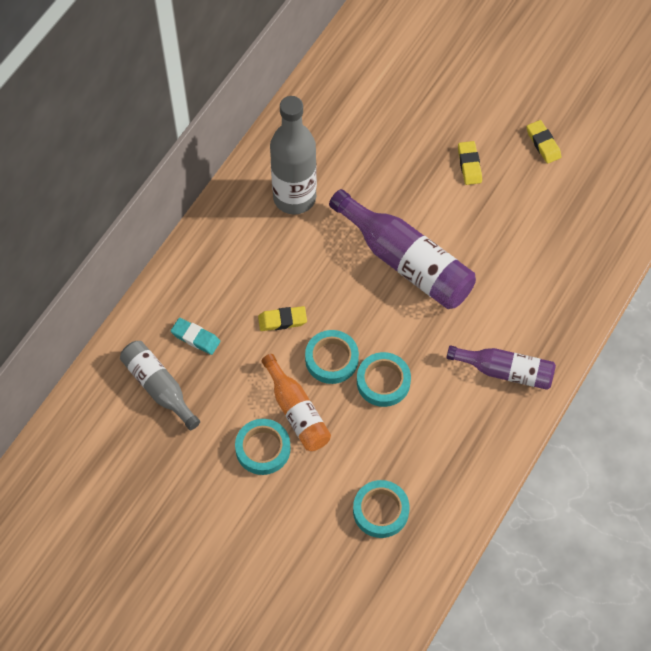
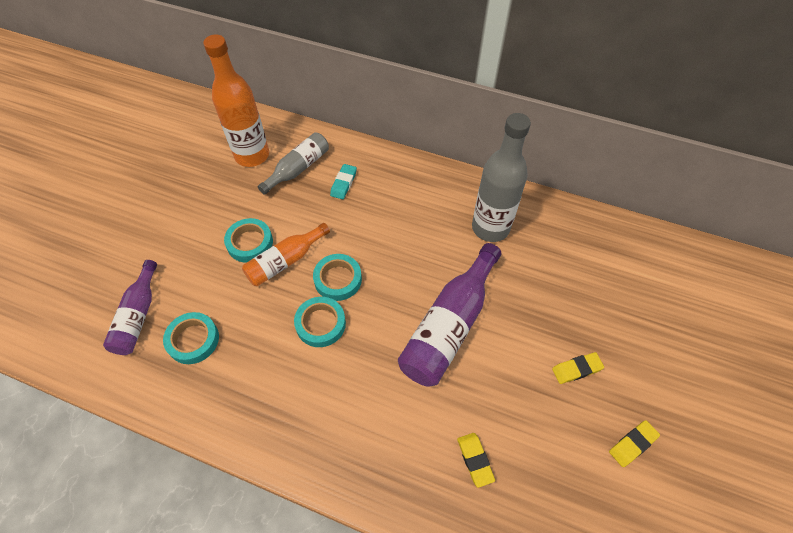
camera: 80 degrees right, 5 degrees down
(122, 441) = (252, 155): none -> orange bottle
(282, 320) = (369, 238): yellow eraser -> yellow eraser (475, 460)
(505, 371) = (345, 436): purple bottle -> purple bottle (138, 316)

